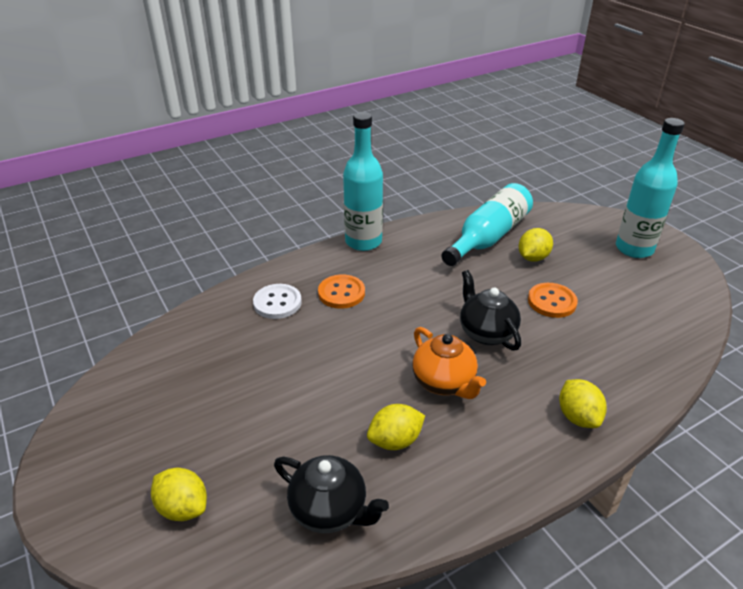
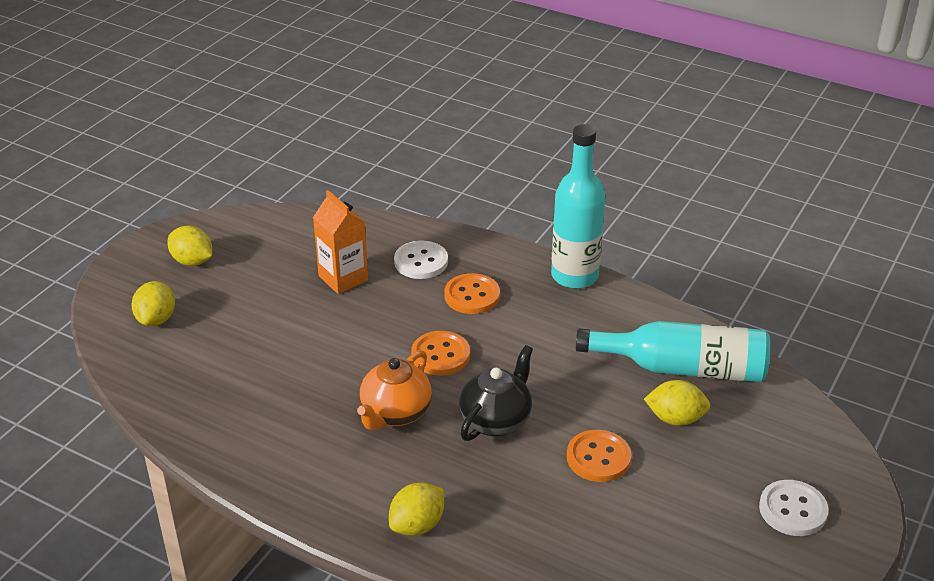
camera: 60 degrees right, 0 degrees up
(254, 352) = (343, 278): none -> orange carton
(329, 510) = (200, 396): black teapot -> none
(395, 333) = (440, 355): none -> orange button
(395, 440) = (297, 407): yellow lemon -> yellow lemon (192, 261)
(634, 249) = (793, 510): turquoise bottle -> white button

